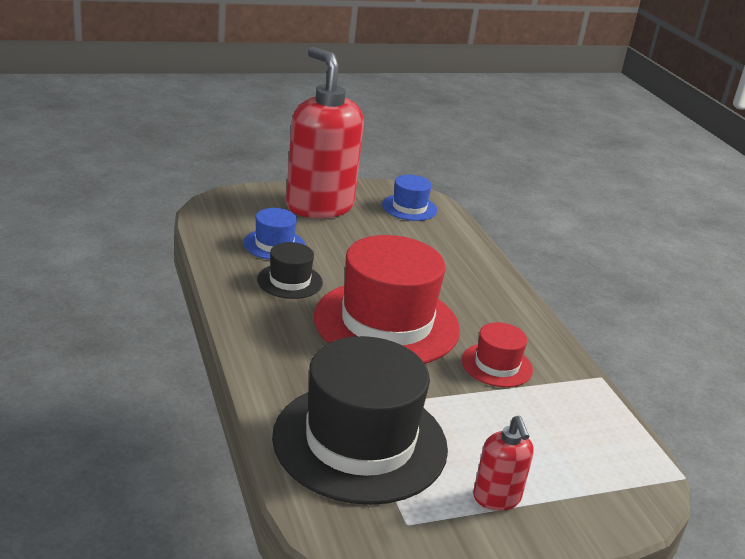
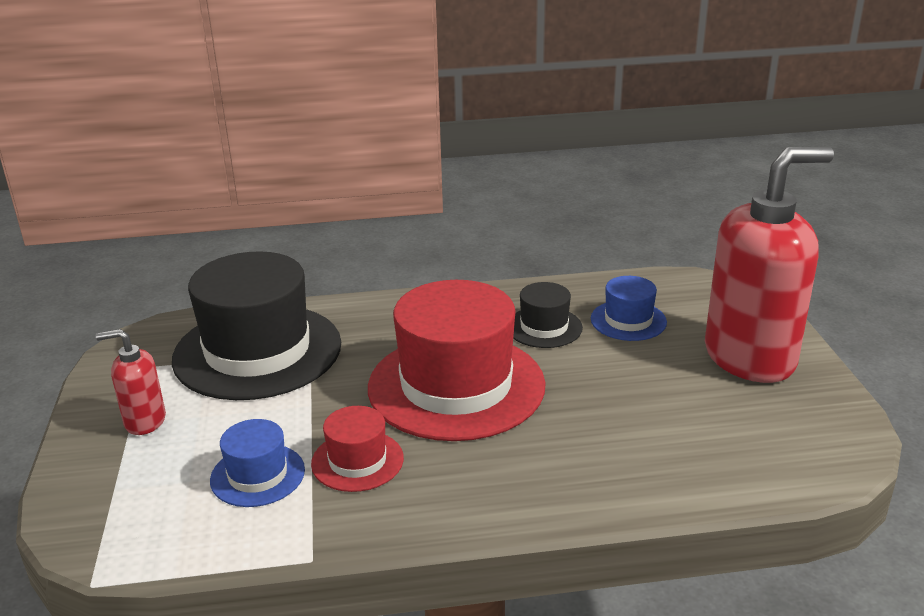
camera: 105 degrees right, 0 degrees up
(409, 207) = (788, 441): blue hat -> blue hat (257, 475)

